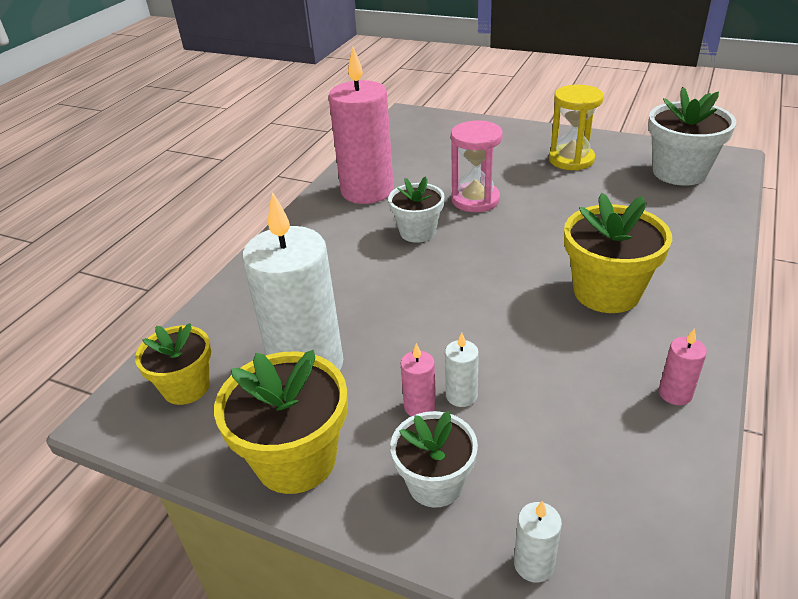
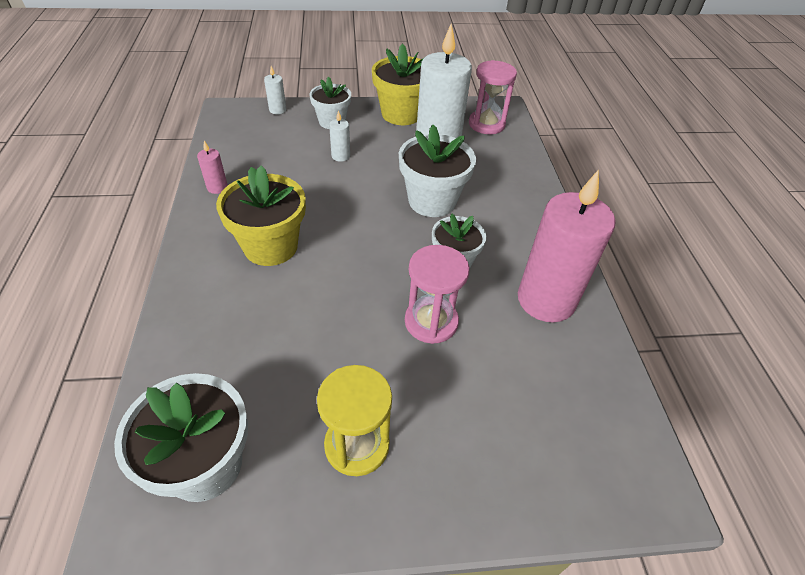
camera: 145 degrees right, 10 degrees up
(186, 387) = (486, 124): yellow flower pot -> pink hourglass
(385, 293) = (432, 201): none -> white flower pot
(419, 406) = (359, 146): pink candle -> none

